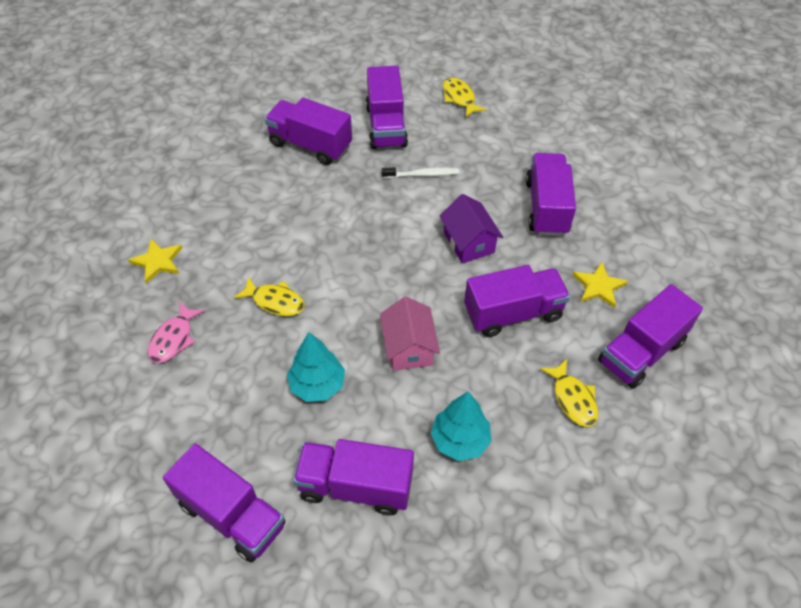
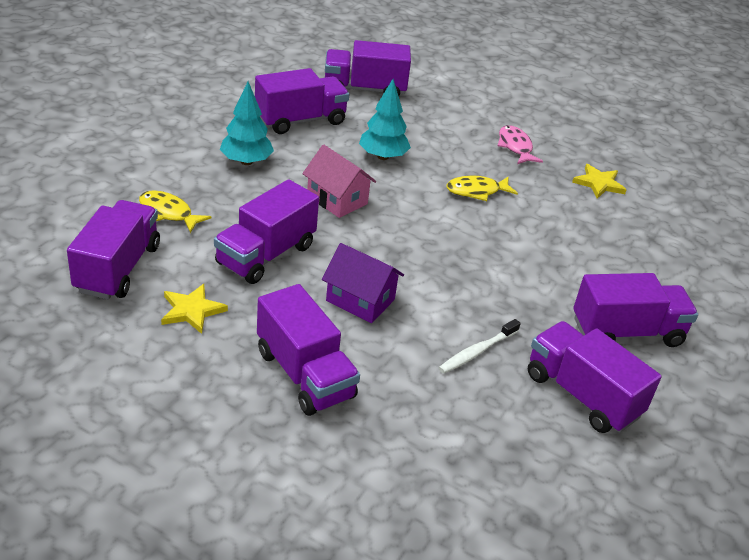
camera: 140 degrees right, 15 degrees down
(459, 98) = (544, 488): yellow fish -> none

